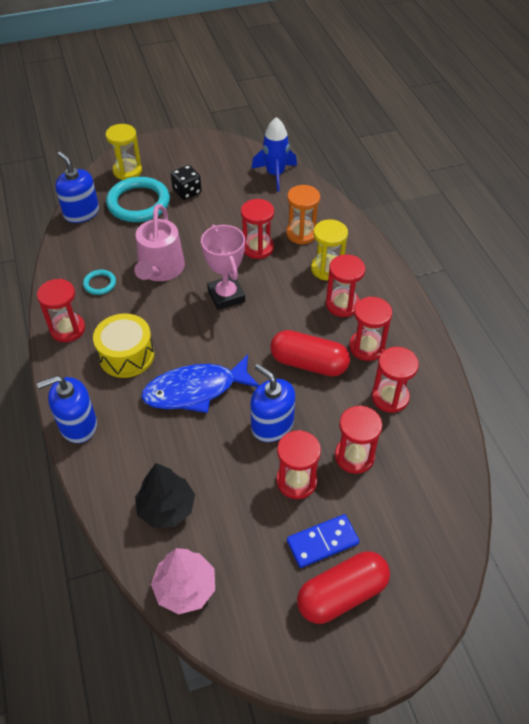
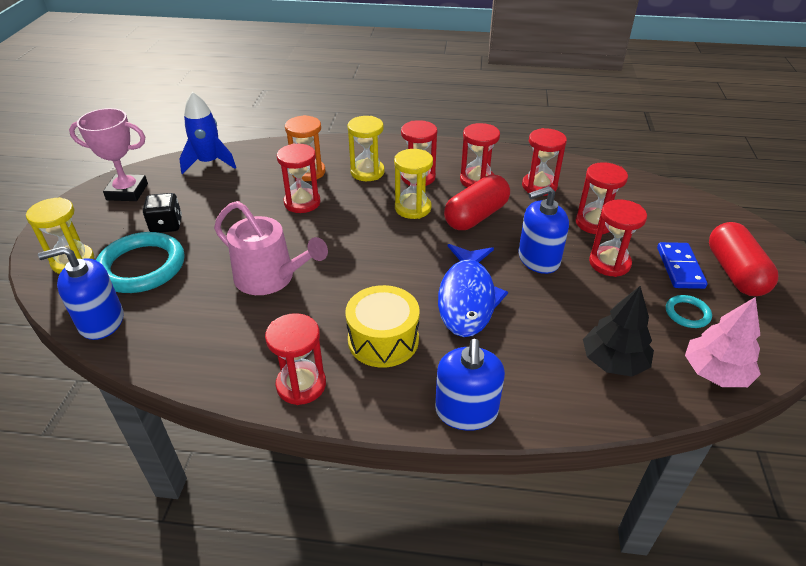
camera: 65 degrees left, 10 degrees down
(100, 284) = (248, 335): turquoise ring -> turquoise ring (687, 313)
(226, 296) = (351, 241): pink trophy -> pink trophy (127, 192)
(293, 317) = (413, 208): none -> yellow hourglass

